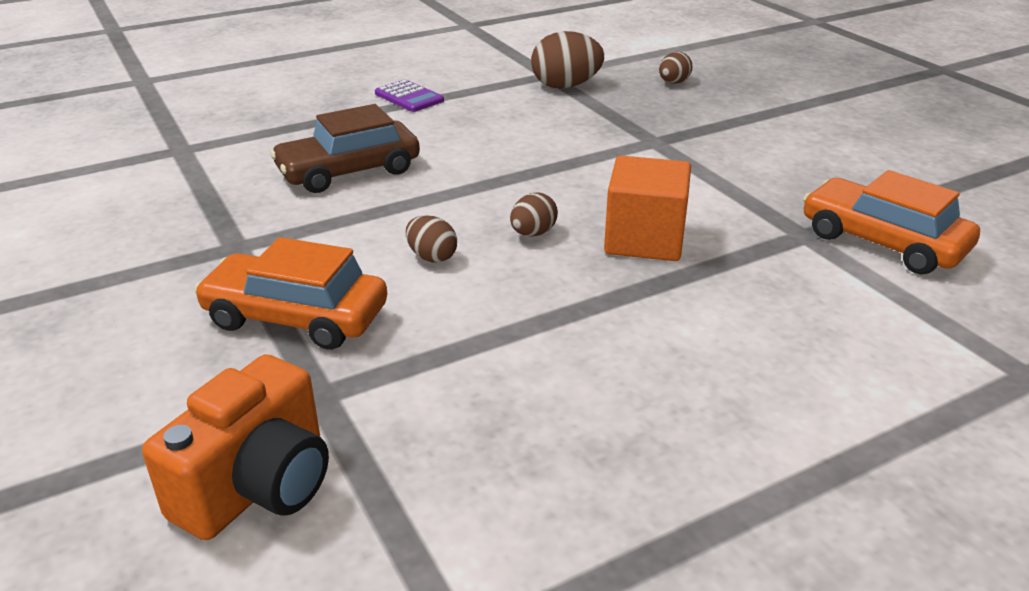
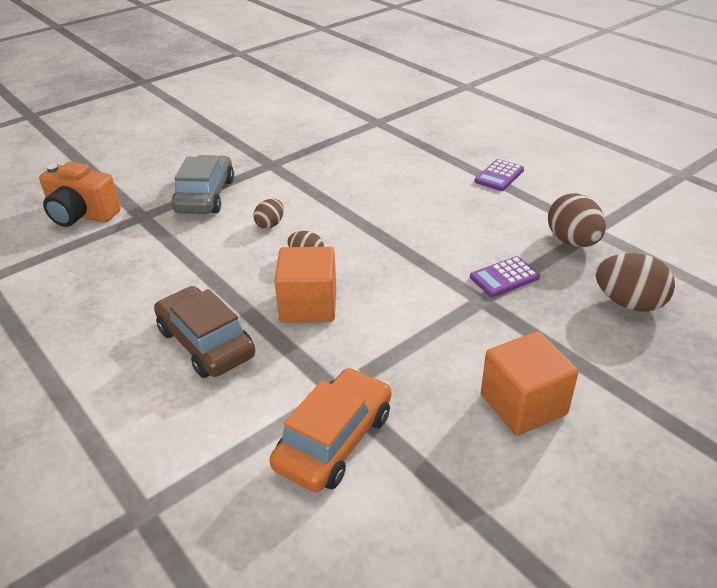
camera: 80 degrees right, 5 degrees up
(296, 317) = (205, 196): orange car -> grey car
(349, 171) = (369, 177): brown car -> brown car (206, 343)
(618, 125) = (504, 277): none -> purple calculator
(673, 83) = (628, 303): brown egg -> brown egg, size x1.76
(815, 146) = (523, 404): none -> orange cube

